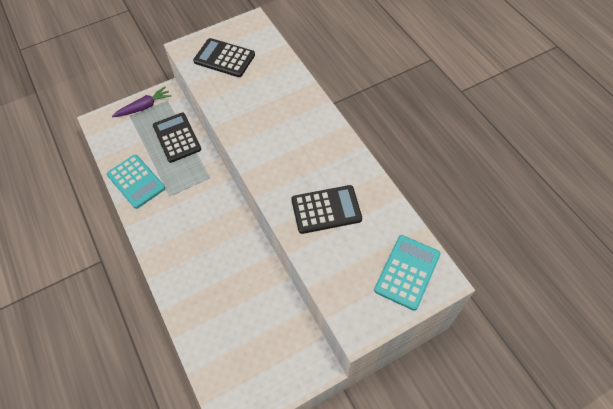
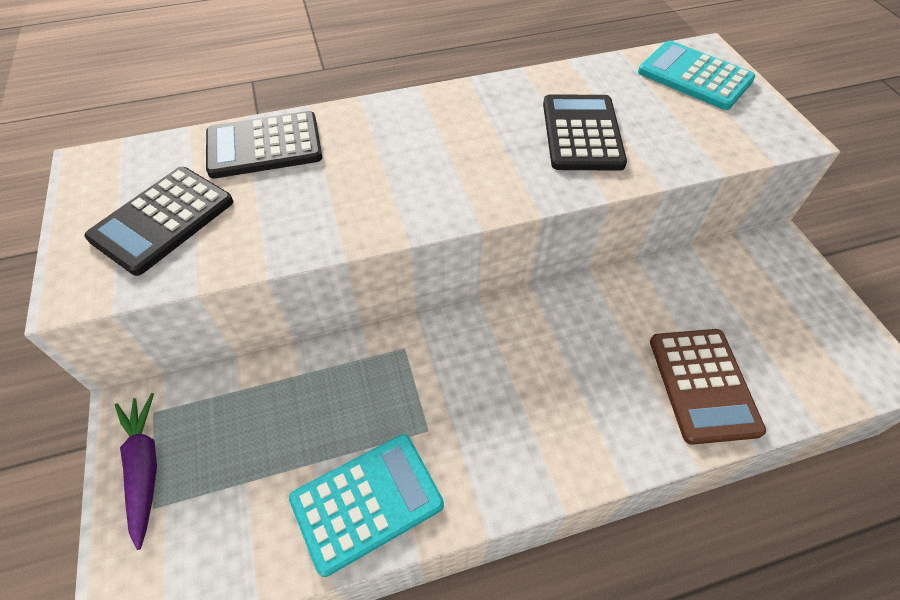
camera: 80 degrees left, 5 degrees down
(177, 138) = (276, 401): black calculator -> black calculator (264, 146)
(207, 313) = (703, 385): none -> brown calculator

